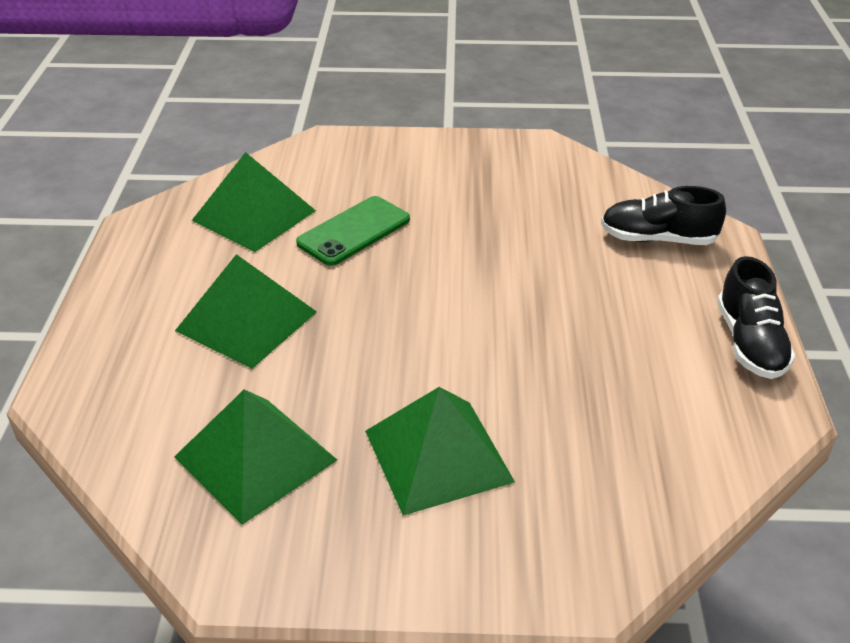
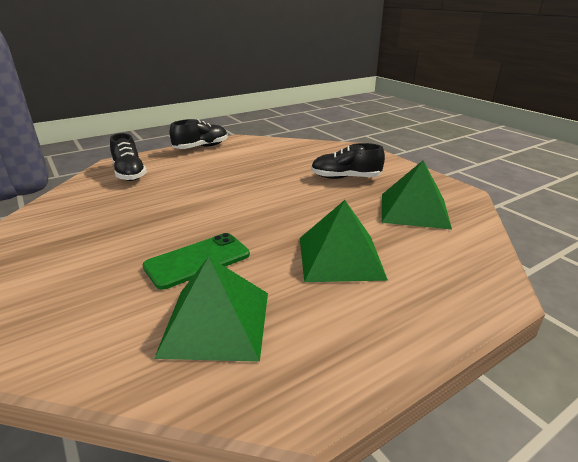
camera: 125 degrees left, 10 degrees down
(354, 231) = (197, 260): green phone -> green phone turned 45 degrees counterclockwise
(437, 455) = (345, 178): green pyramid -> black shoe

